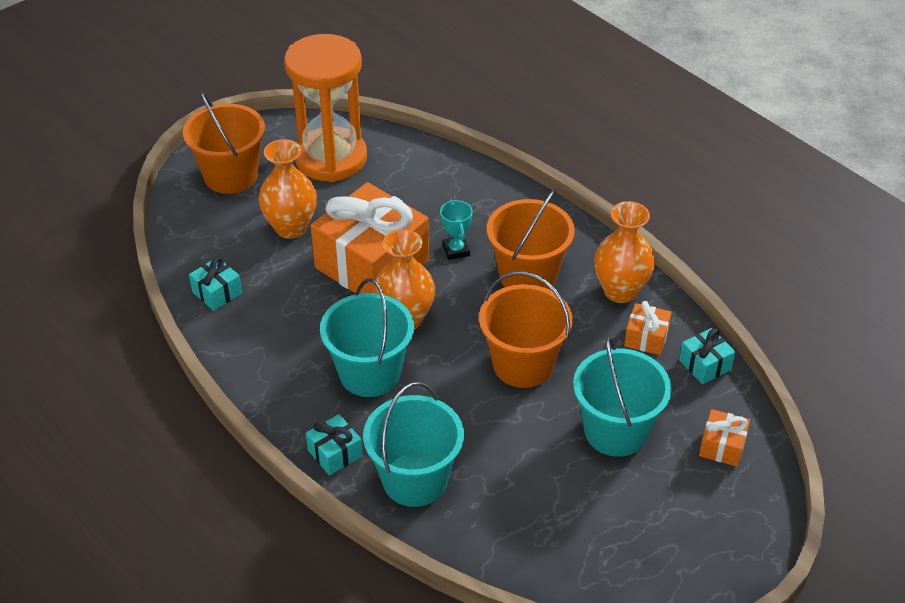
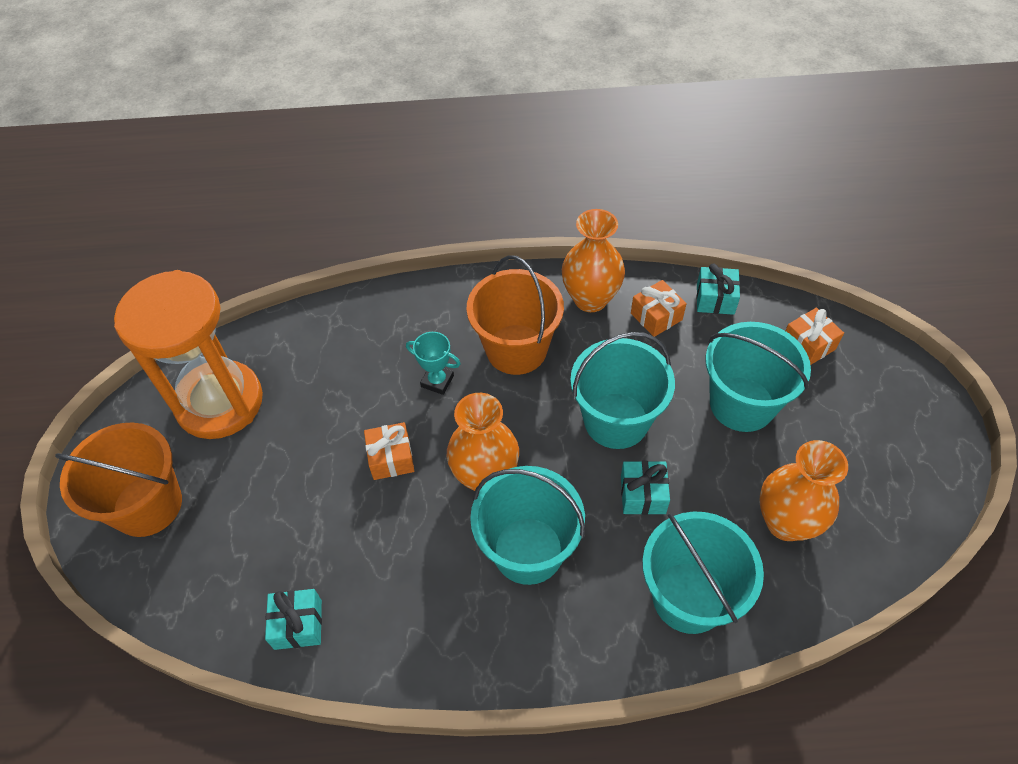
camera: 50 degrees left, 10 degrees up
(291, 227) = (276, 496): orange vase -> orange vase (786, 522)
(335, 453) = (605, 648): turquoise gift -> turquoise gift (643, 494)
(372, 264) = (391, 458): orange gift -> orange gift, size x0.43
(523, 364) = (616, 420): orange bucket -> turquoise bucket

